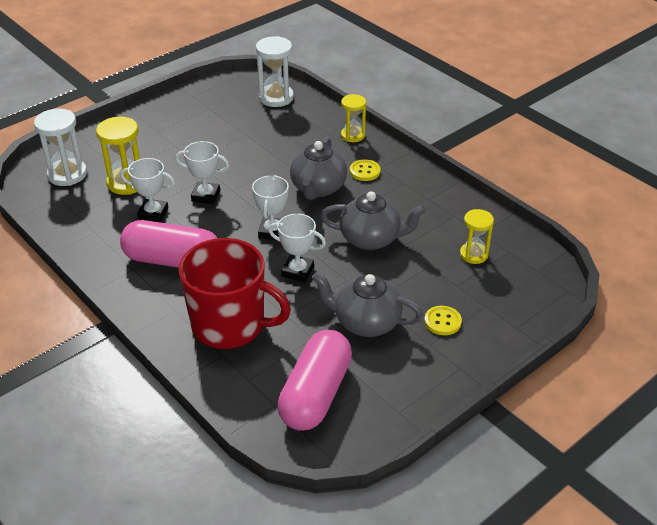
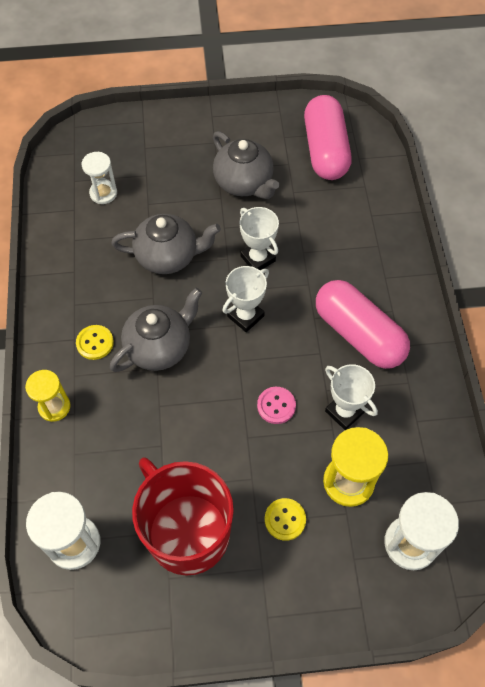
camera: 145 degrees left, 20 degrees up
(206, 196) = (276, 406): white trophy -> pink button
(230, 325) = (349, 237): red mug -> red mug (186, 531)
(316, 394) = (325, 150): pink capsule -> pink capsule turned 60 degrees counterclockwise
(371, 239) = (168, 256): grey teapot -> grey teapot turned 135 degrees clockwise
(442, 321) = (188, 153): yellow button -> yellow button (285, 519)
(473, 254) = (103, 193): yellow hourglass -> white hourglass

